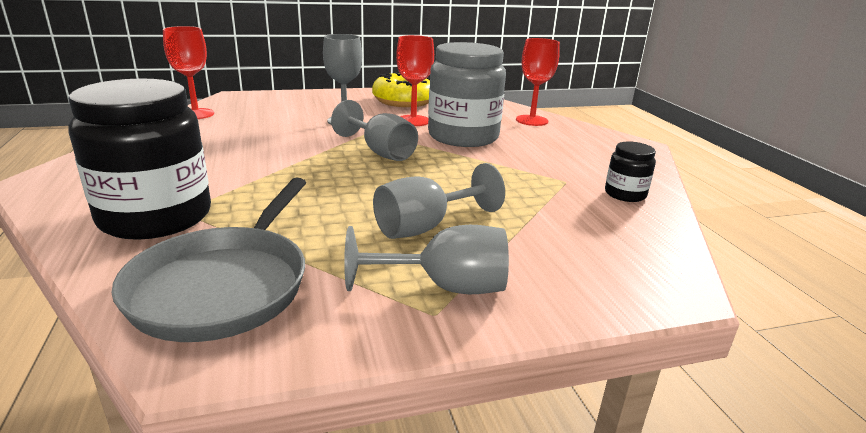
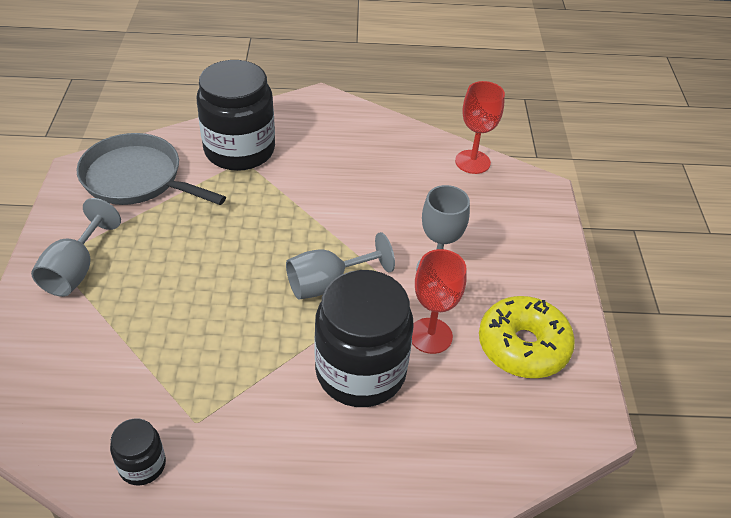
camera: 105 degrees right, 20 degrees up
(425, 227) = (157, 280): grey goblet -> none
(463, 136) = (360, 371): grey jar -> black jar
(531, 120) = (415, 484): red goblet -> none

